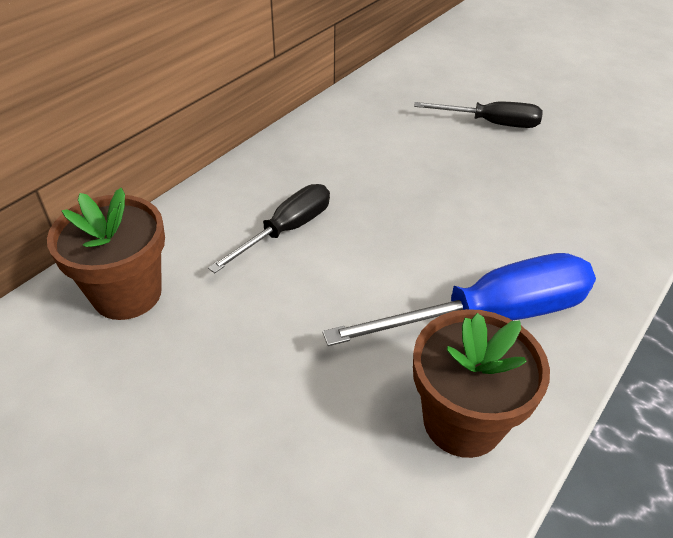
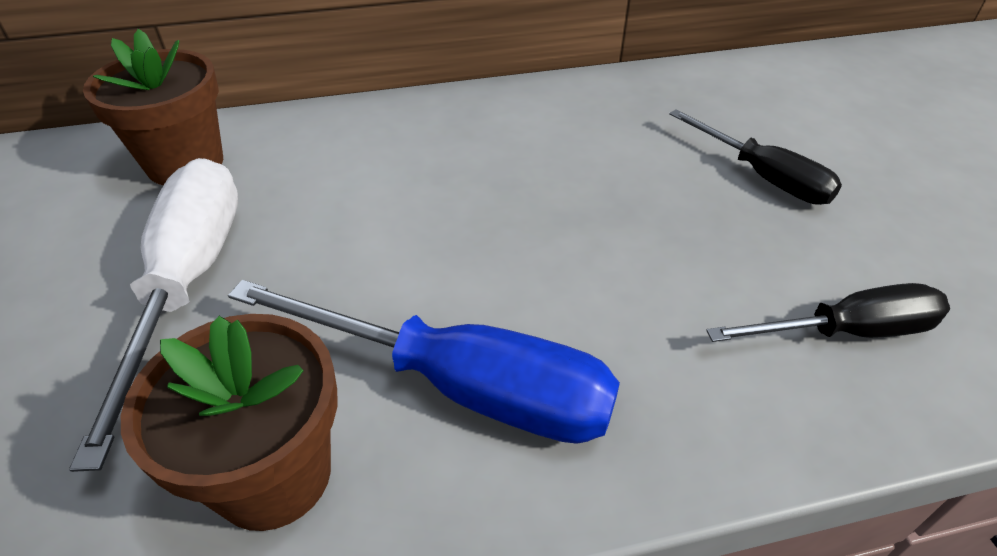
camera: 40 degrees right, 0 degrees up
(257, 364) = (189, 282): none -> white screwdriver
(286, 230) = (378, 178): black screwdriver -> black screwdriver (846, 331)

